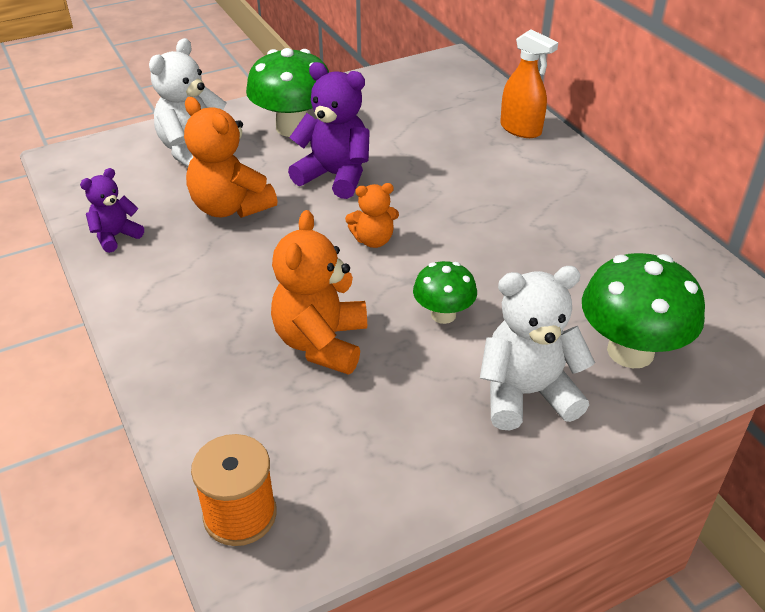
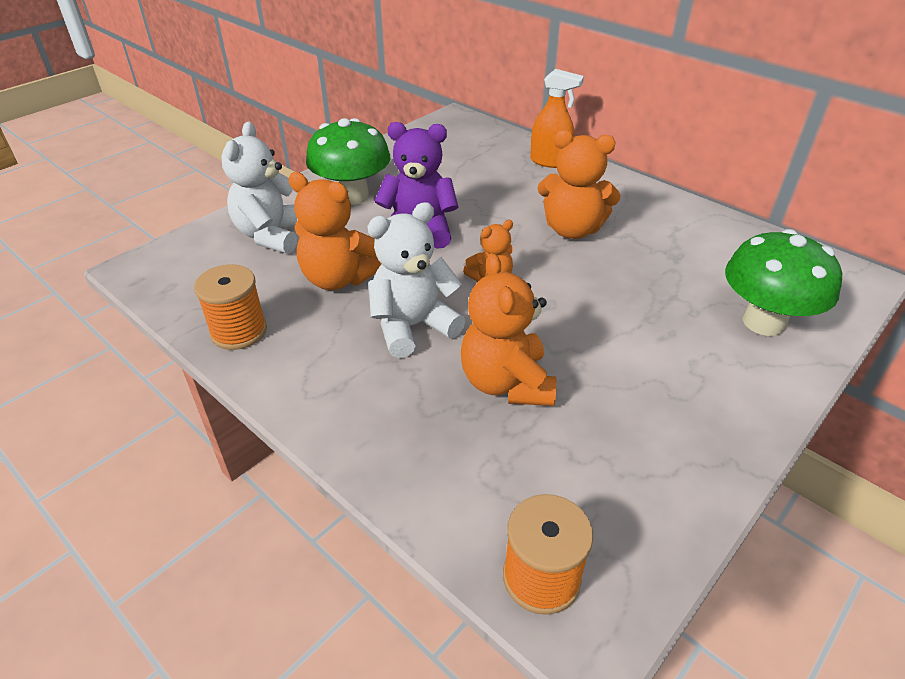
camera: 20 degrees left, 0 degrees up
(116, 236) = (239, 331): purple teddy bear -> orange spool
(443, 315) = (595, 329): green mushroom -> none
(492, 208) = (572, 229): none -> orange teddy bear
(526, 394) = (711, 380): white teddy bear -> white teddy bear (413, 326)

